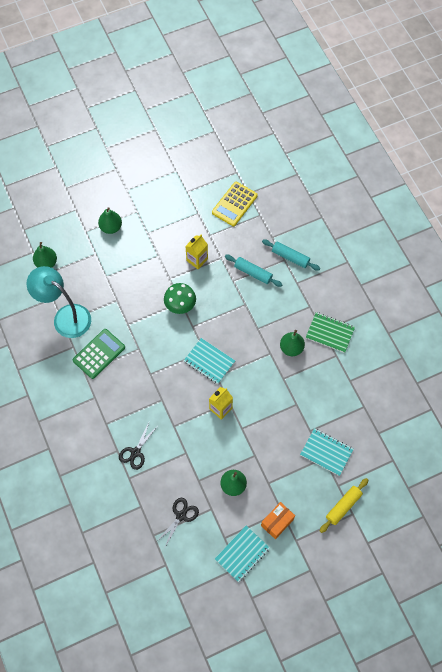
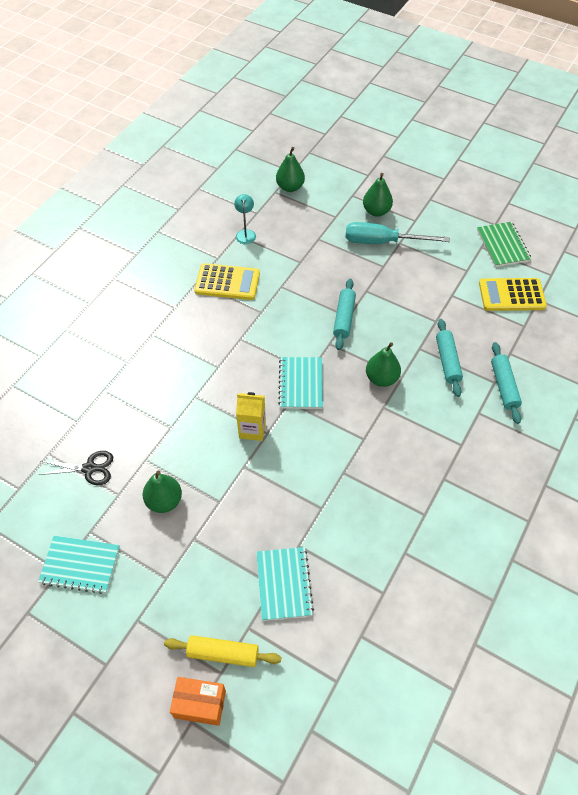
camera: 55 degrees right, 10 degrees down
(65, 317) = (245, 233): turquoise lamp -> turquoise lamp, size x0.44
(99, 354) = (227, 282): green calculator -> yellow calculator
(135, 452) = (138, 379): black scissors -> none
(139, 242) = (382, 242): none -> turquoise screwdriver
(180, 305) = (344, 318): green mushroom -> turquoise rolling pin
(197, 260) = (412, 301): yellow carton -> none
(277, 522) = (147, 581): orange box -> orange box (200, 704)
(291, 348) = (390, 457): green pear -> green pear (381, 378)
(330, 333) = (448, 488): green notebook -> green notebook (503, 245)

